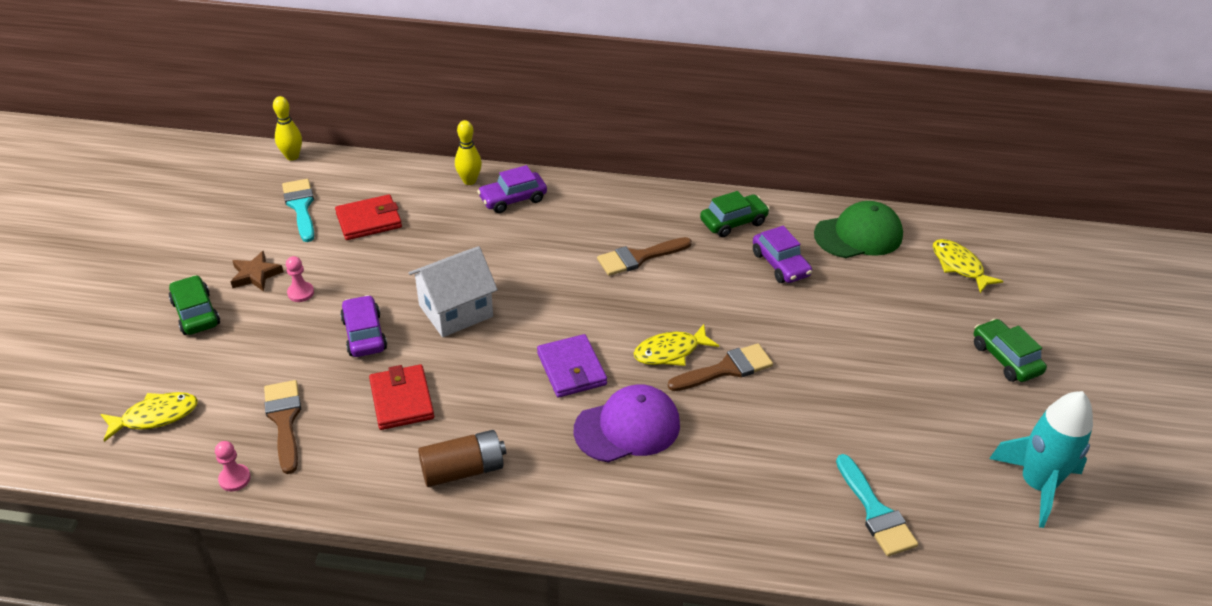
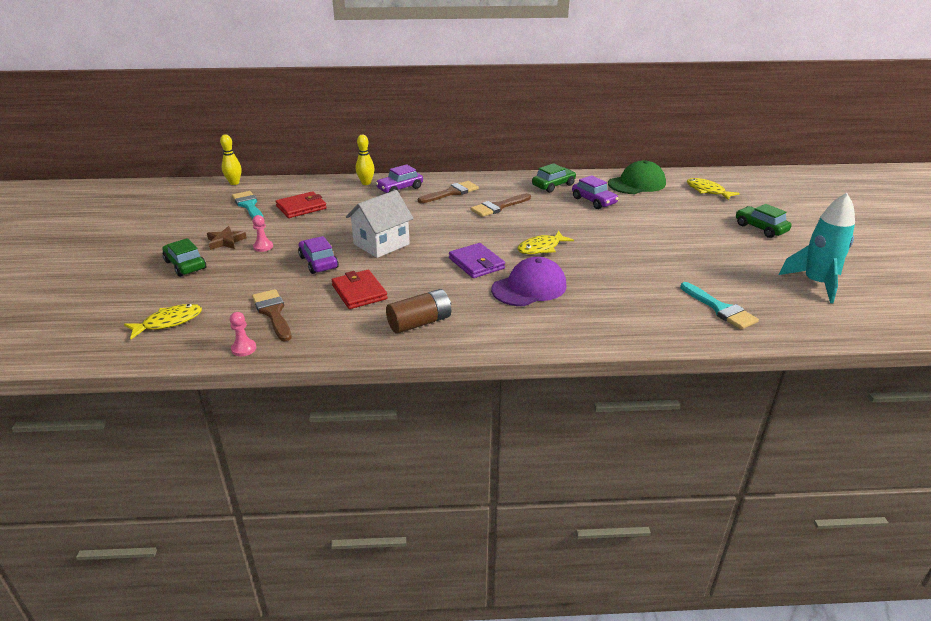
camera: 10 degrees left, 10 degrees down
(726, 369) = (583, 252): brown brush -> brown brush (451, 192)

